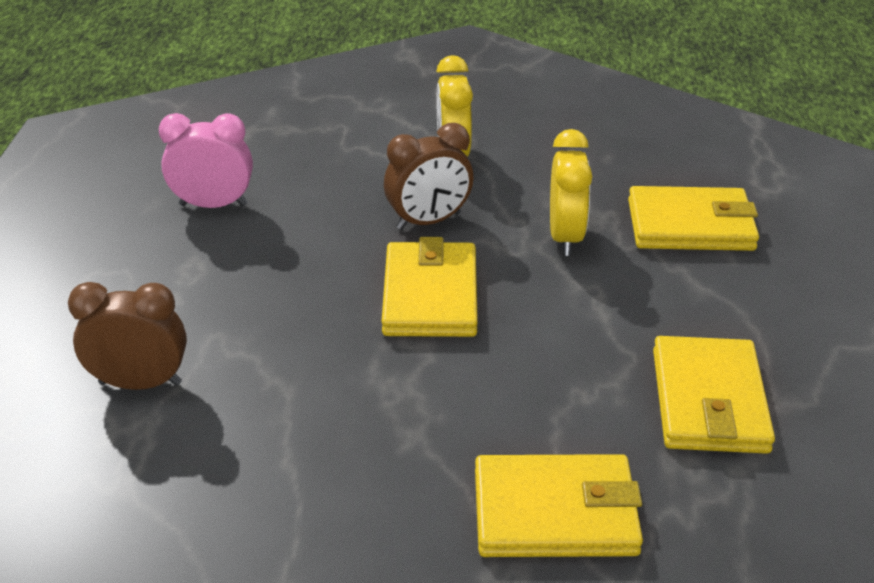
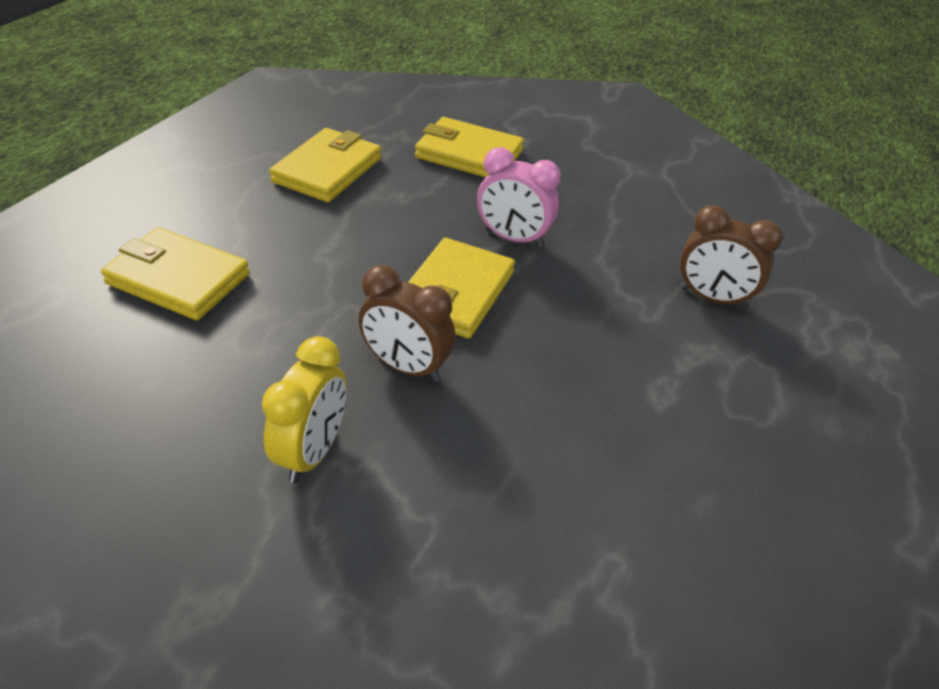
camera: 160 degrees left, 5 degrees up
(213, 205) = (628, 474): pink clock -> pink clock (513, 238)
(429, 221) = (406, 367): brown clock -> brown clock turned 150 degrees counterclockwise
(565, 237) = (296, 306): yellow clock -> none

